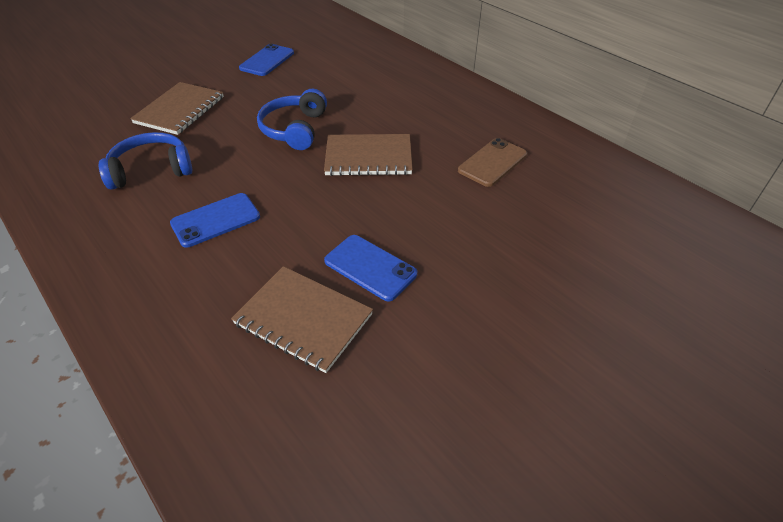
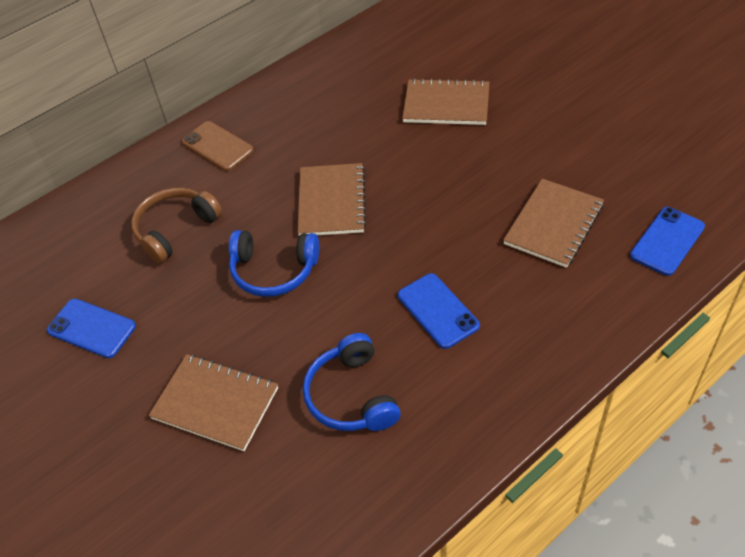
camera: 85 degrees left, 5 degrees up
(351, 84) = (175, 229): none -> brown headphones
(370, 267) = (490, 188): blue phone -> blue phone (667, 241)
(492, 162) = (343, 114): brown phone -> brown phone (217, 146)
(514, 238) = (446, 104): none -> brown notebook

